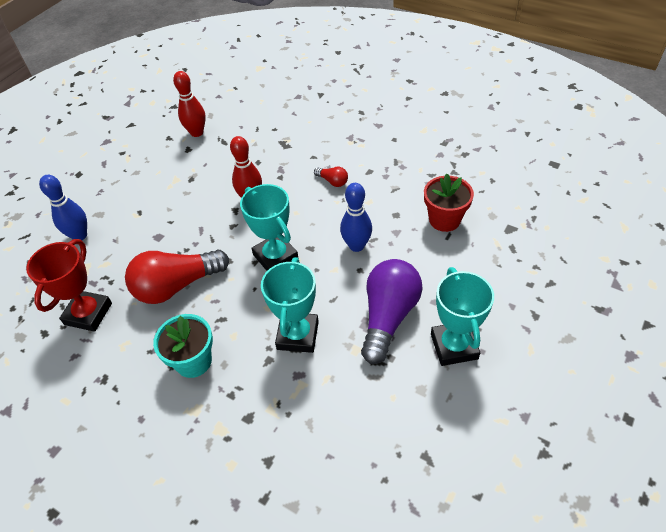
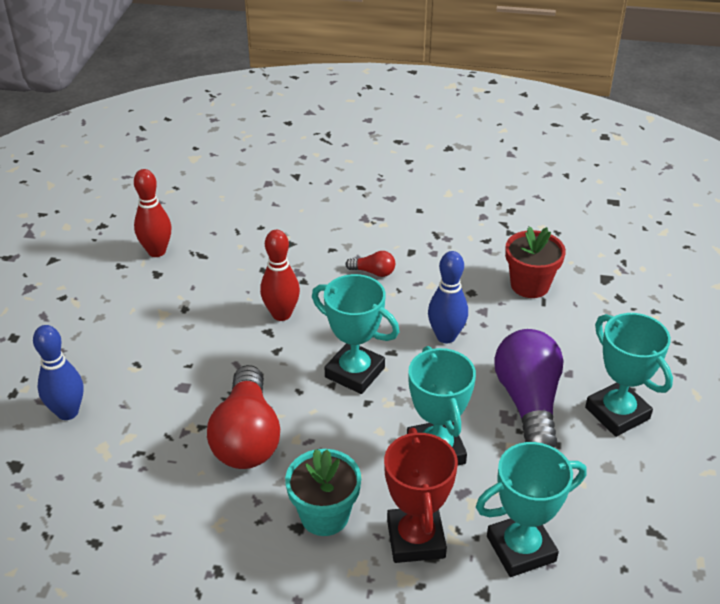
camera: 25 degrees left, 10 degrees down
(88, 314) = (144, 502): red trophy -> red trophy (415, 539)
(177, 286) = (247, 437): red light bulb -> red light bulb turned 45 degrees counterclockwise
(315, 435) = (521, 548): none -> turquoise trophy

